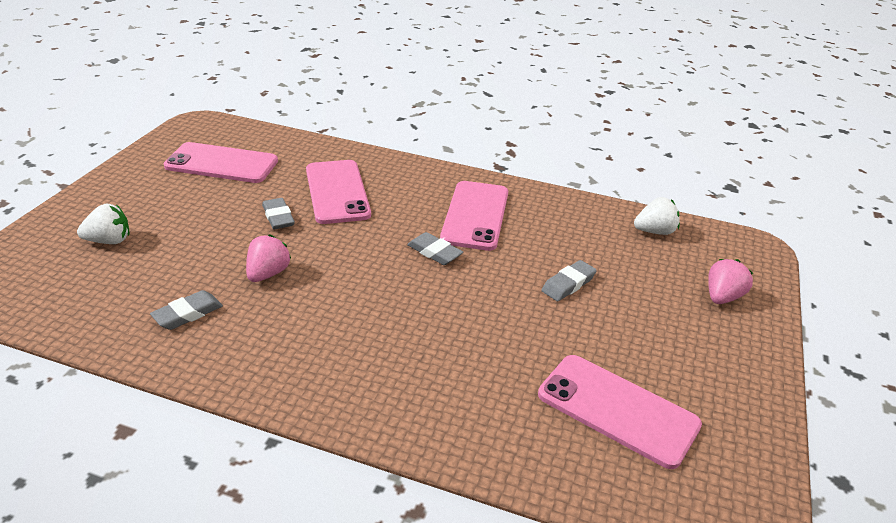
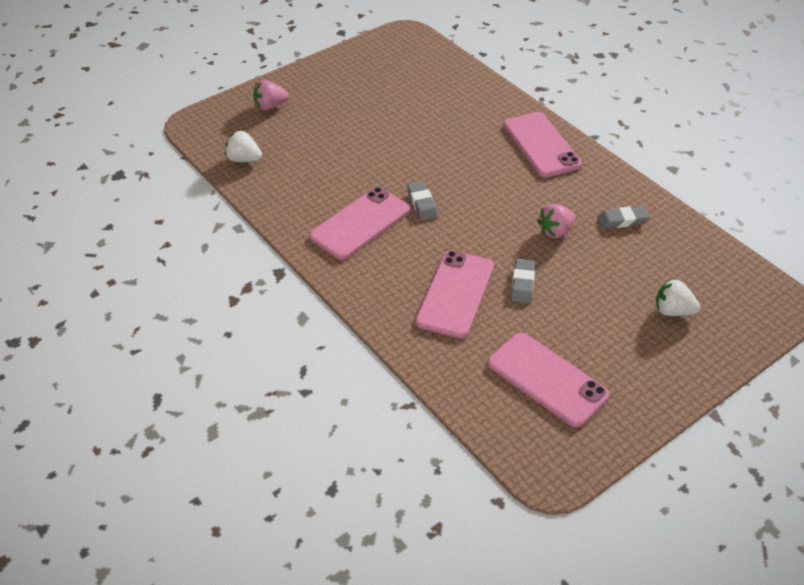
camera: 145 degrees left, 10 degrees up
(568, 284) = (355, 148): grey eraser -> none
(617, 409) = (408, 83): pink phone -> pink phone (541, 145)

